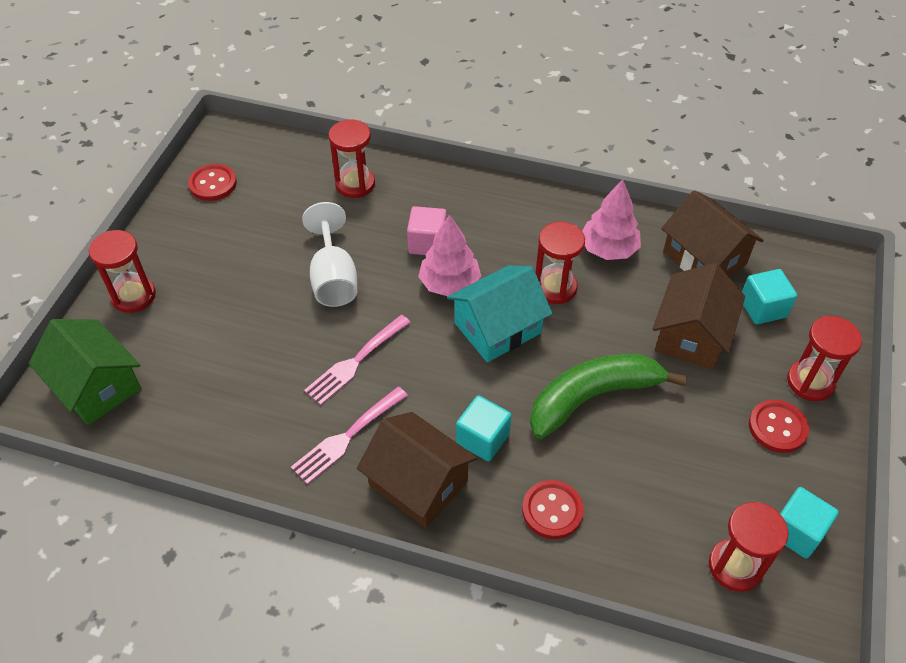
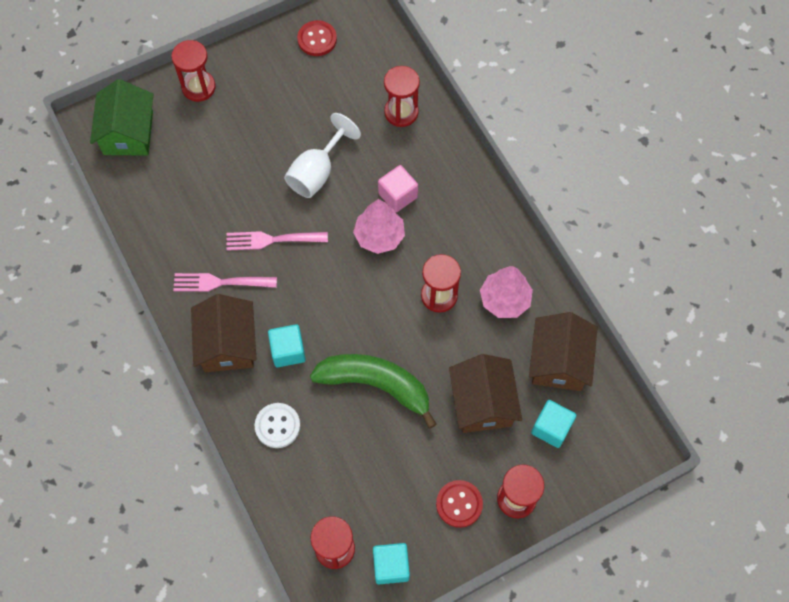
camera: 45 degrees right, 15 degrees up
(497, 328) = (373, 291): turquoise house -> none
(552, 510) = (277, 426): red button -> white button
(691, 335) = (482, 403): brown house -> brown house turned 75 degrees counterclockwise

